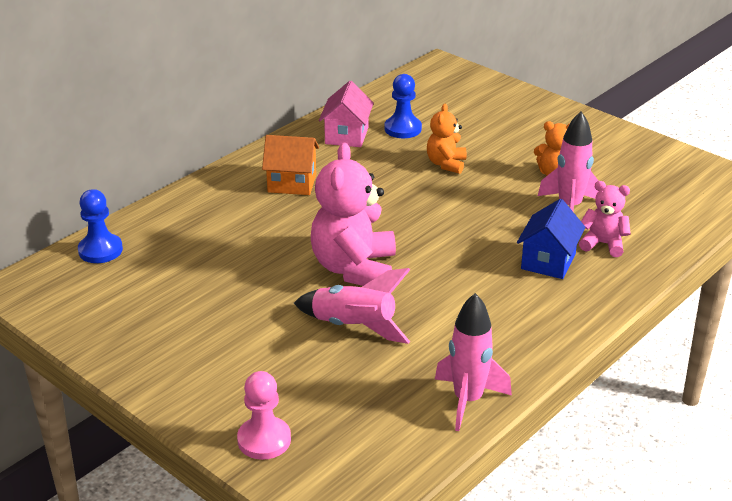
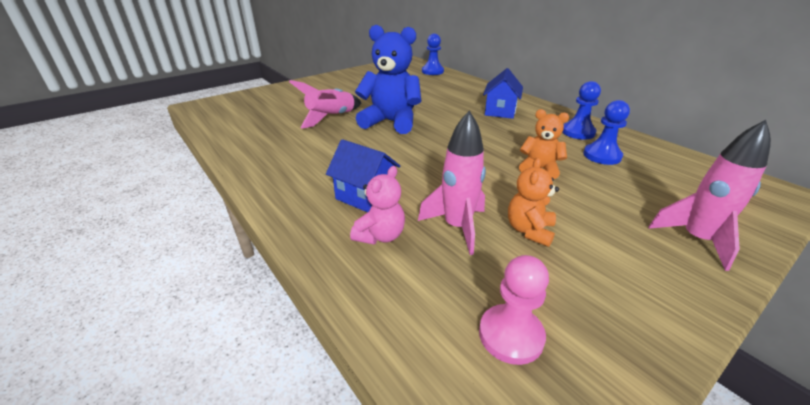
camera: 100 degrees right, 0 degrees up
(264, 440) = (262, 95): pink pawn -> pink pawn (511, 335)
(292, 183) = (500, 111): orange house -> blue house
(346, 136) = (578, 132): pink house -> blue pawn
(354, 269) = (391, 122): pink teddy bear -> blue teddy bear
(468, 400) = (235, 142): pink rocket -> pink rocket (696, 240)

